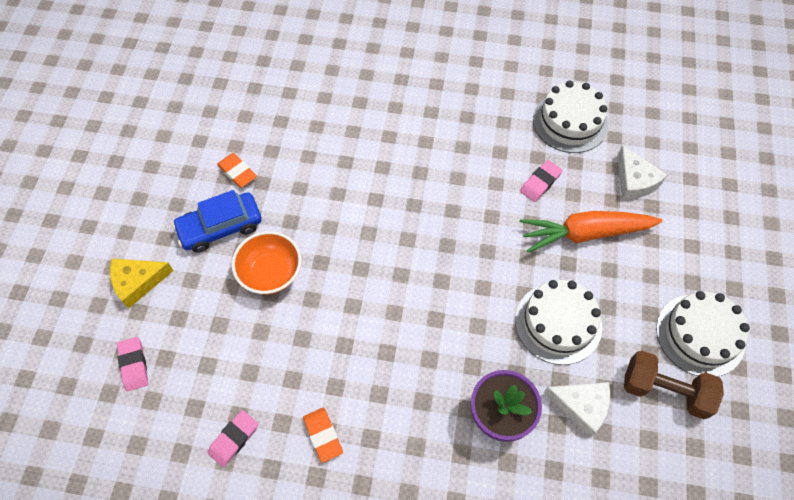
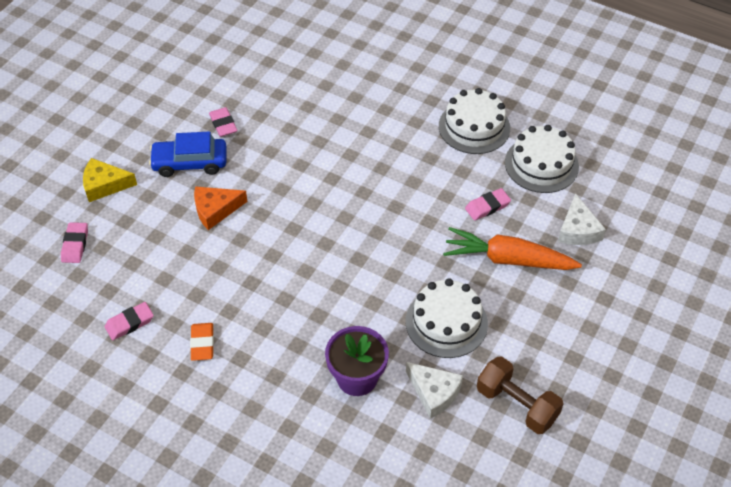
camera: 20 degrees right, 10 degrees down
(237, 172) = (223, 124): orange eraser -> pink eraser
(270, 273) = (215, 210): orange bowl -> orange cheese
(700, 335) = (573, 372): white cake -> white cake (474, 127)

